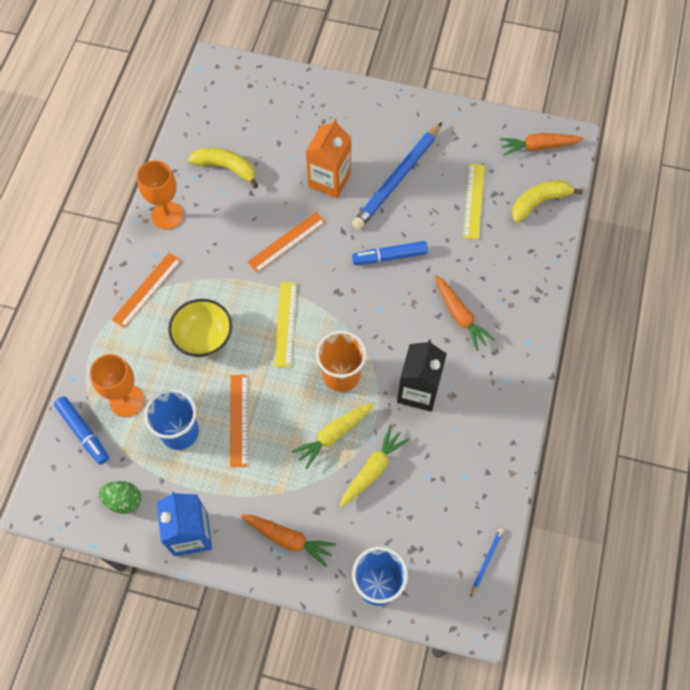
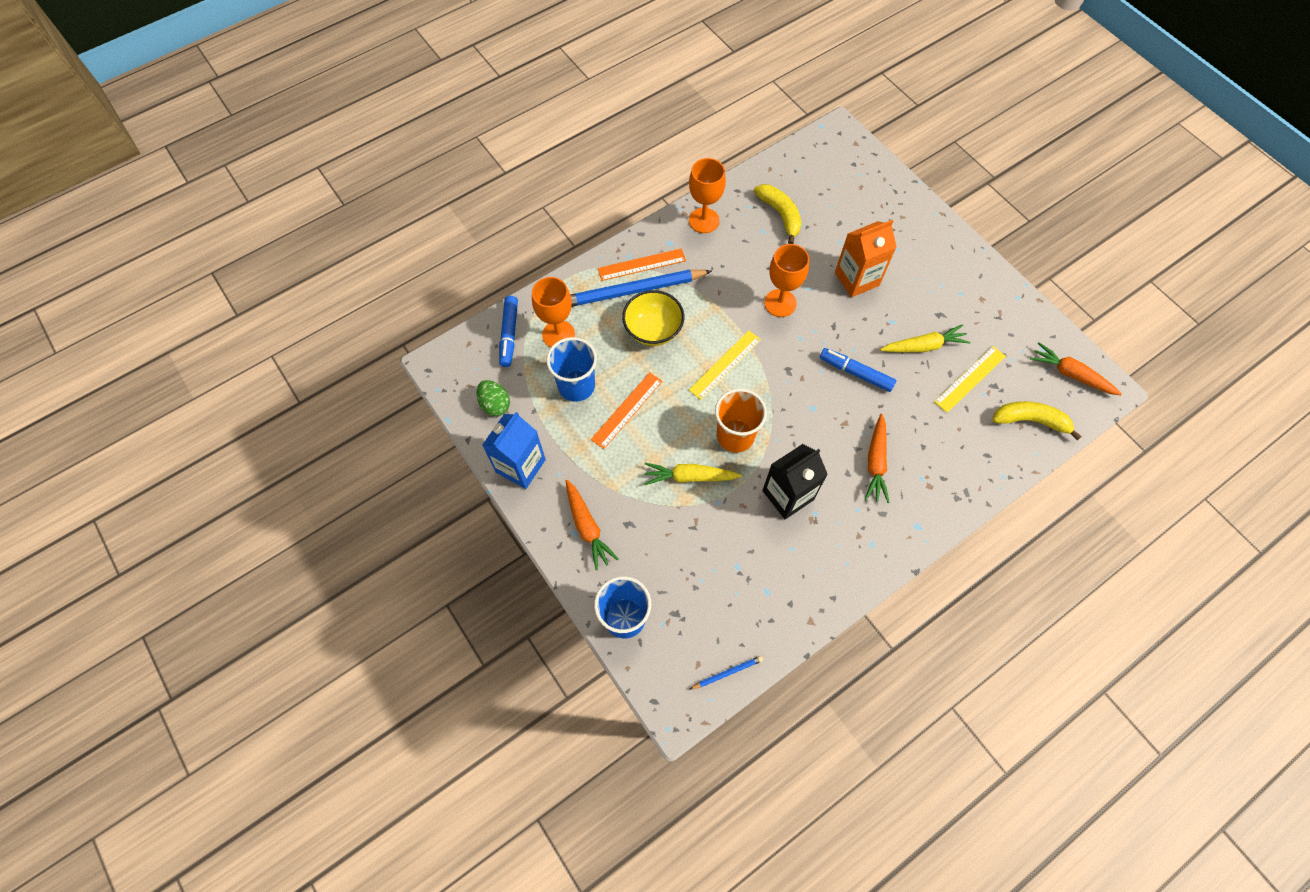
camera: 40 degrees right, 0 degrees up
(287, 242) = (780, 303): orange ruler -> orange goblet
(372, 469) = (697, 527): yellow carrot -> yellow carrot (923, 346)
(397, 179) = (916, 316): blue pencil -> blue pencil (632, 291)

